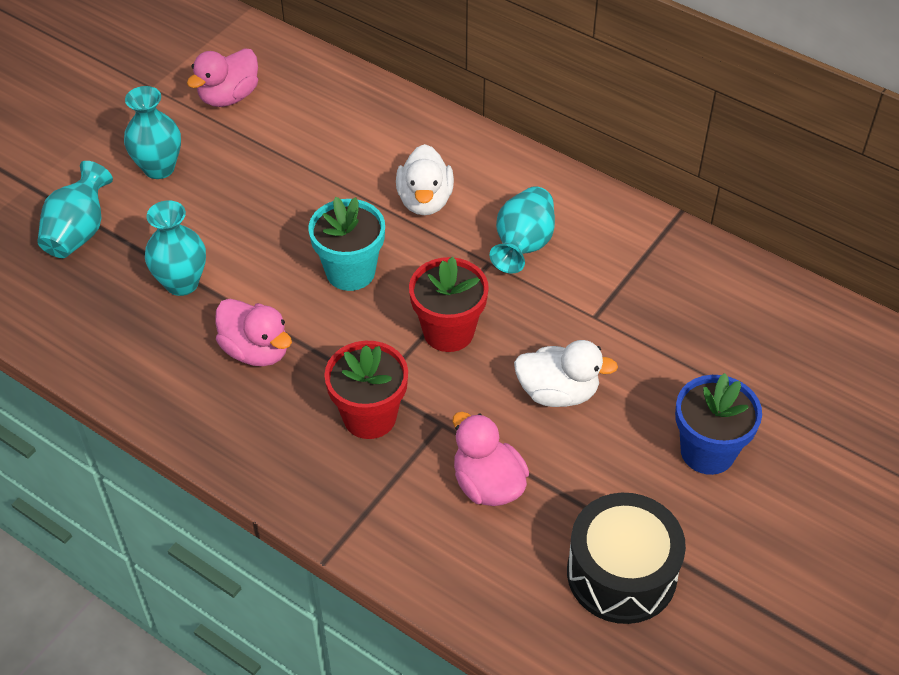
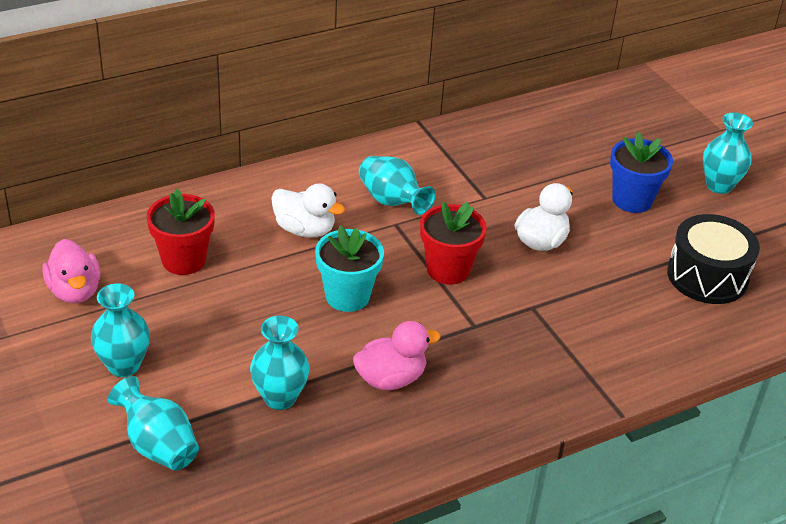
camera: 65 degrees left, 10 degrees down
(369, 417) = (502, 340): red flower pot -> red flower pot (183, 260)
(488, 484) = (601, 306): pink duck -> none
(819, 534) = (719, 185): none -> turquoise vase

